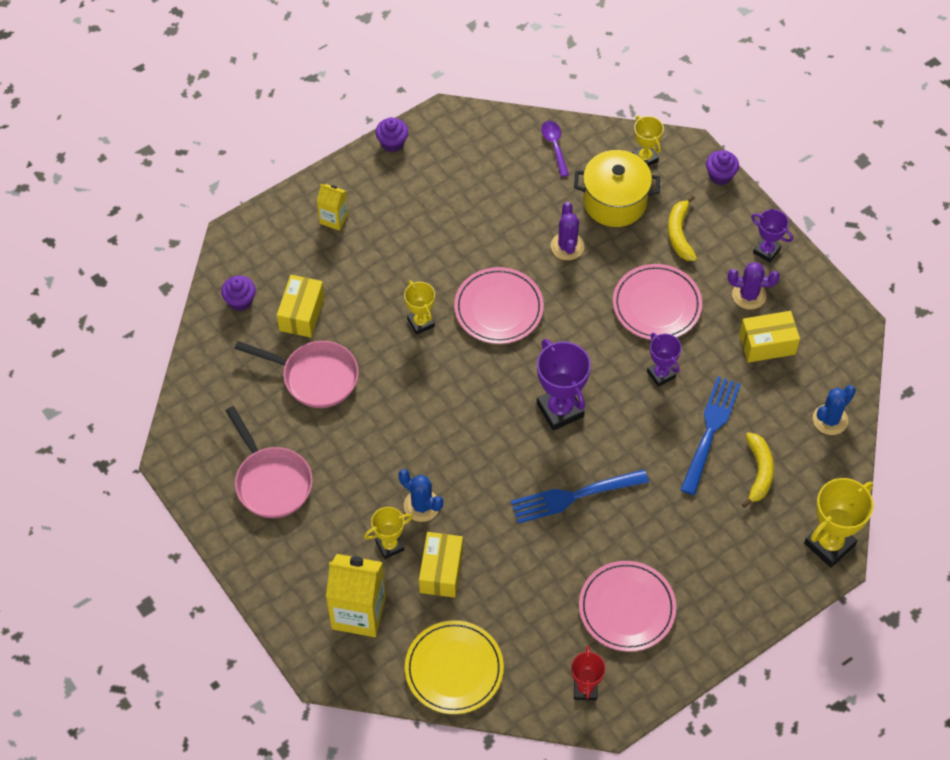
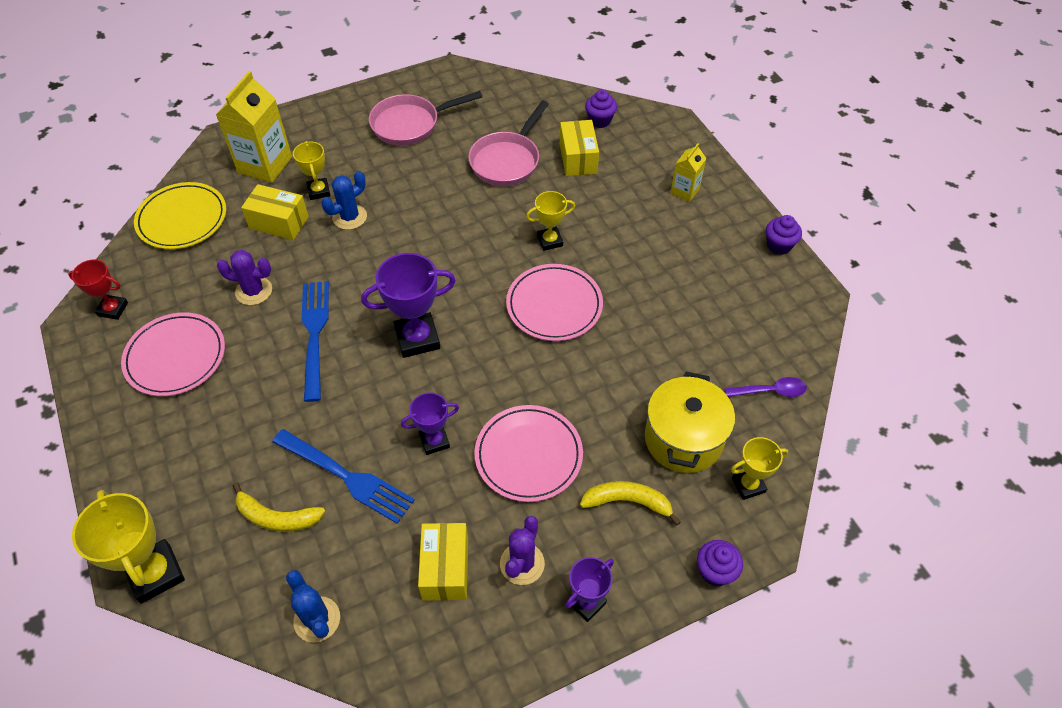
camera: 100 degrees right, 5 degrees down
(302, 314) = (578, 158): yellow box -> yellow box turned 60 degrees clockwise
(567, 246) = (625, 380): purple cactus -> purple cactus (254, 291)

